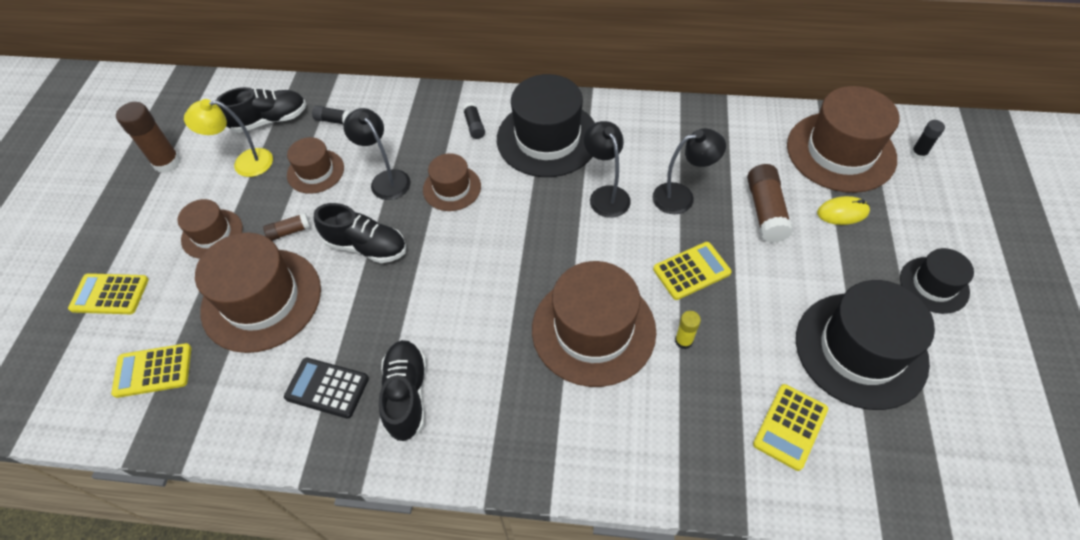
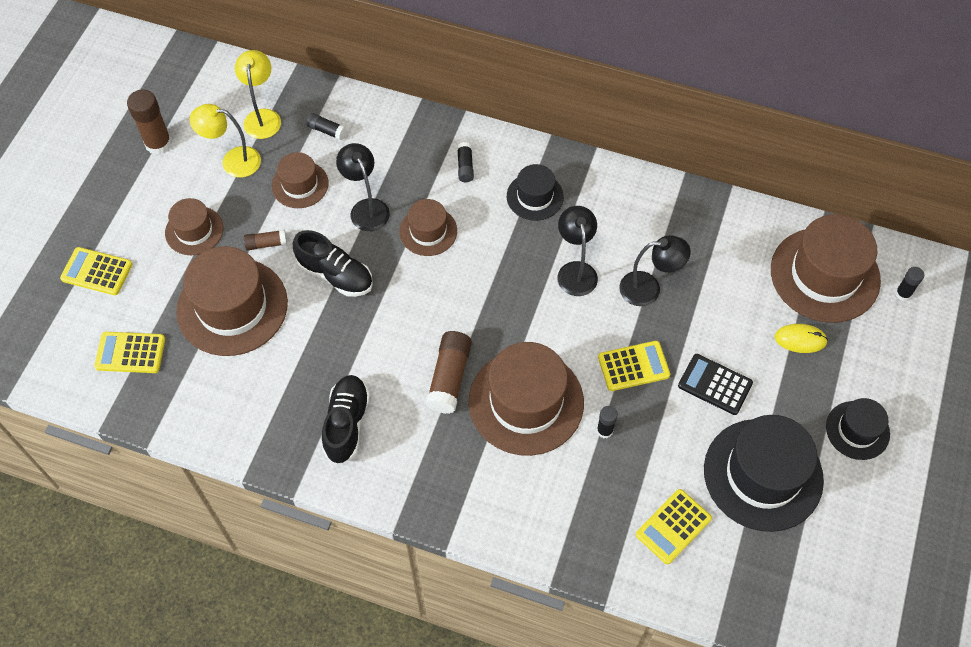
camera: 10 degrees right, 5 degrees up
(269, 120) = (263, 117): black shoe -> yellow lamp
(327, 388) = (279, 402): black calculator -> black calculator (715, 384)
(547, 138) = (535, 196): black hat -> black hat, size x0.54
(683, 341) = (604, 430): yellow glue stick -> black glue stick
(765, 211) = (725, 322): brown glue stick -> brown glue stick (449, 377)

